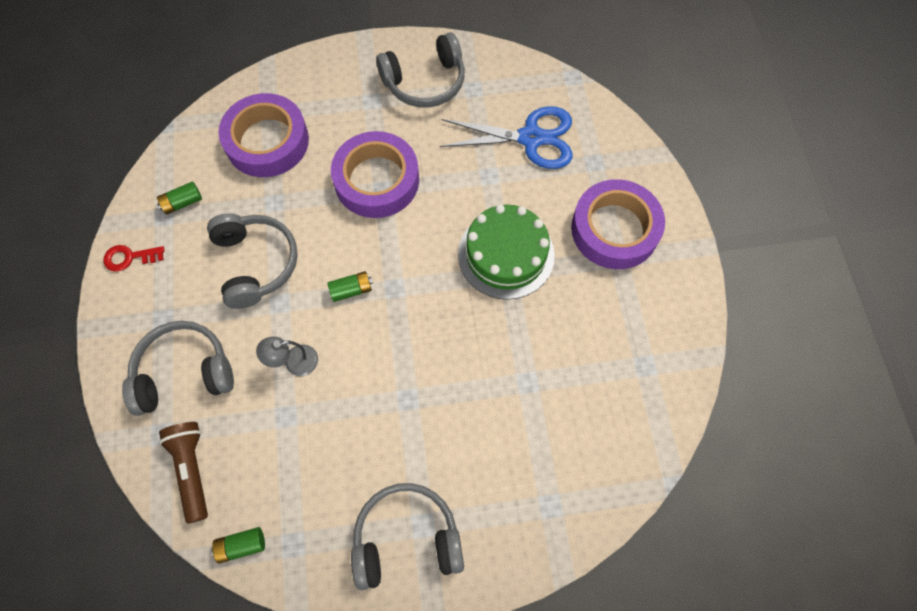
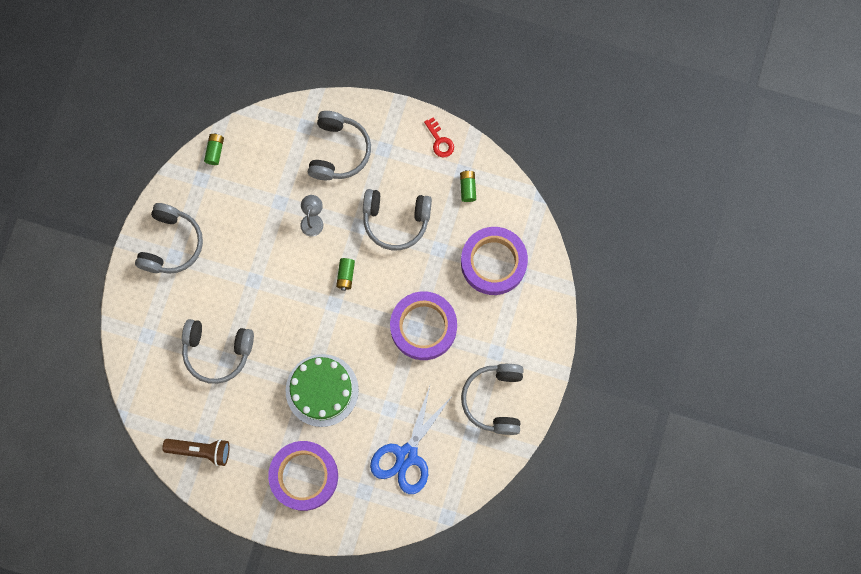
camera: 115 degrees right, 10 degrees up
(129, 257) = (440, 141): red key -> red key turned 135 degrees clockwise
(192, 470) = (273, 137): brown flashlight -> brown flashlight (200, 450)
(523, 400) = (217, 351): none -> grey headphones

